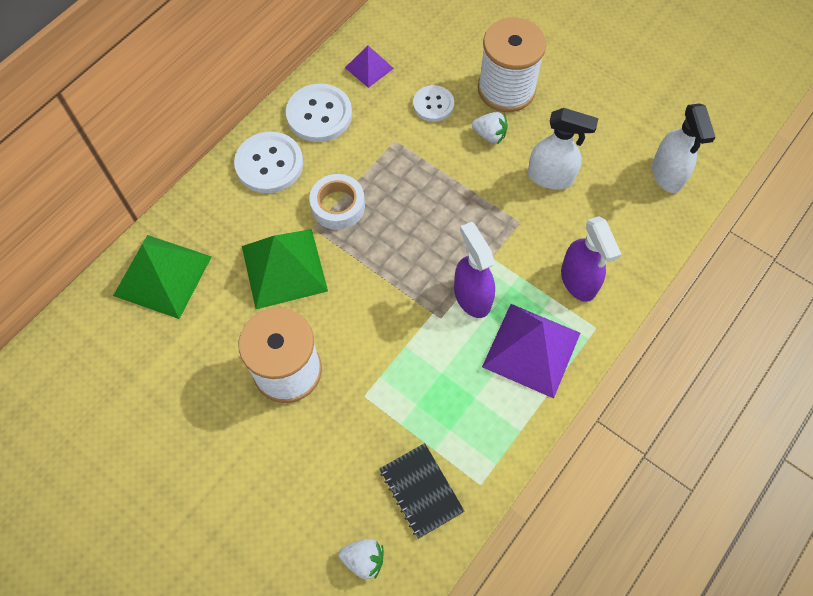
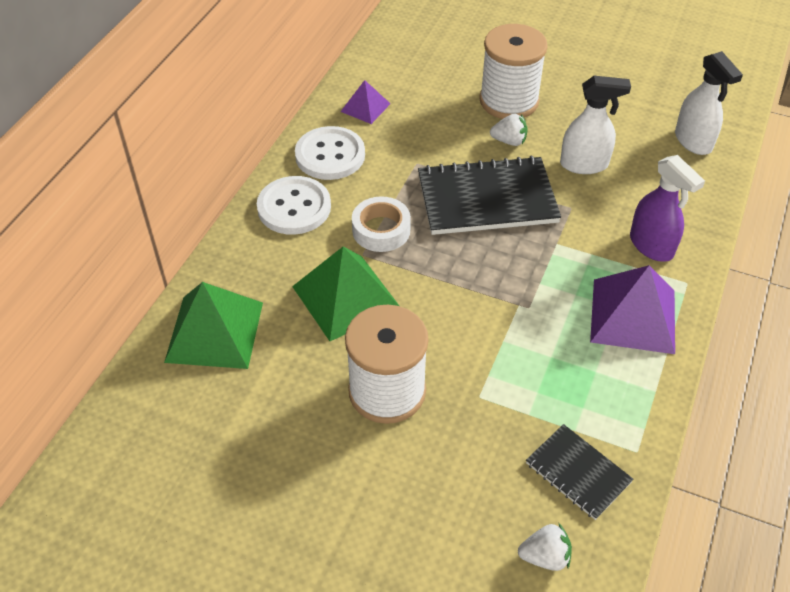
camera: 15 degrees left, 15 degrees down
(433, 104) = (442, 126): white button -> none
(445, 195) = (487, 199): none -> black notebook
(472, 296) = (552, 281): purple spray bottle -> none

